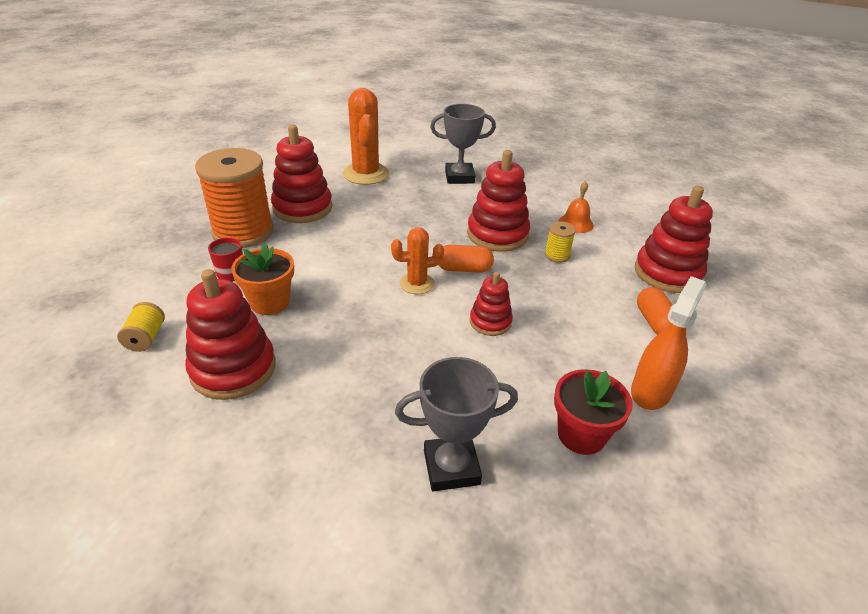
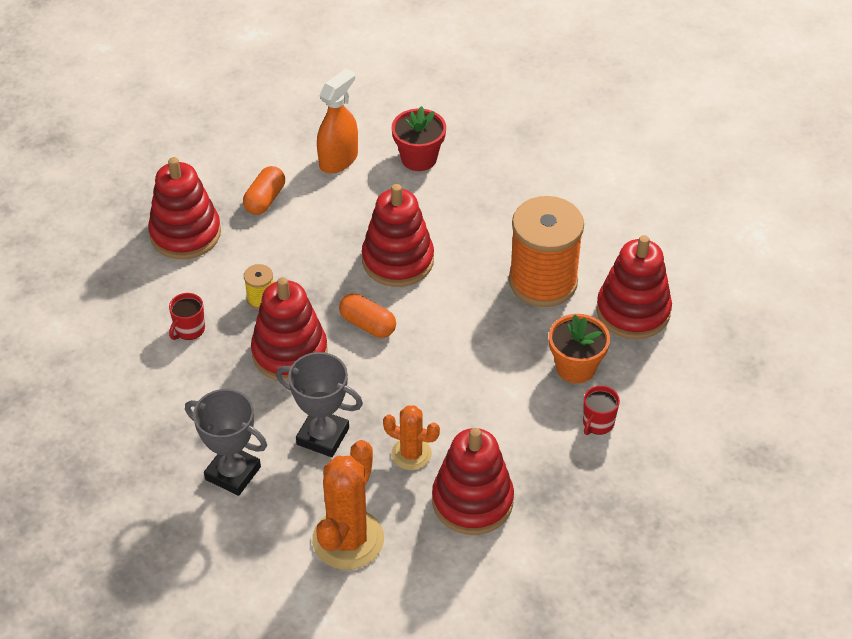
camera: 145 degrees left, 10 degrees up
(146, 338) = (697, 375): yellow spool -> none
(243, 232) = (561, 486): orange spool -> orange spool (543, 282)
(417, 284) = (427, 327): orange cactus -> orange cactus (411, 454)
(451, 467) = (519, 178): grey trophy -> grey trophy (323, 436)
(490, 322) = (398, 260): red stacking toy -> red stacking toy, size x1.76
(576, 223) = (189, 330): orange bell -> red mug
(651, 391) = (338, 159): orange spray bottle -> orange spray bottle turned 150 degrees clockwise

